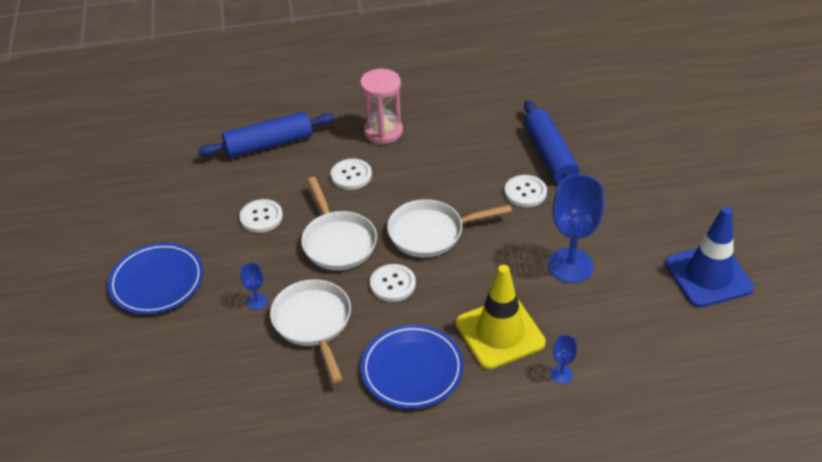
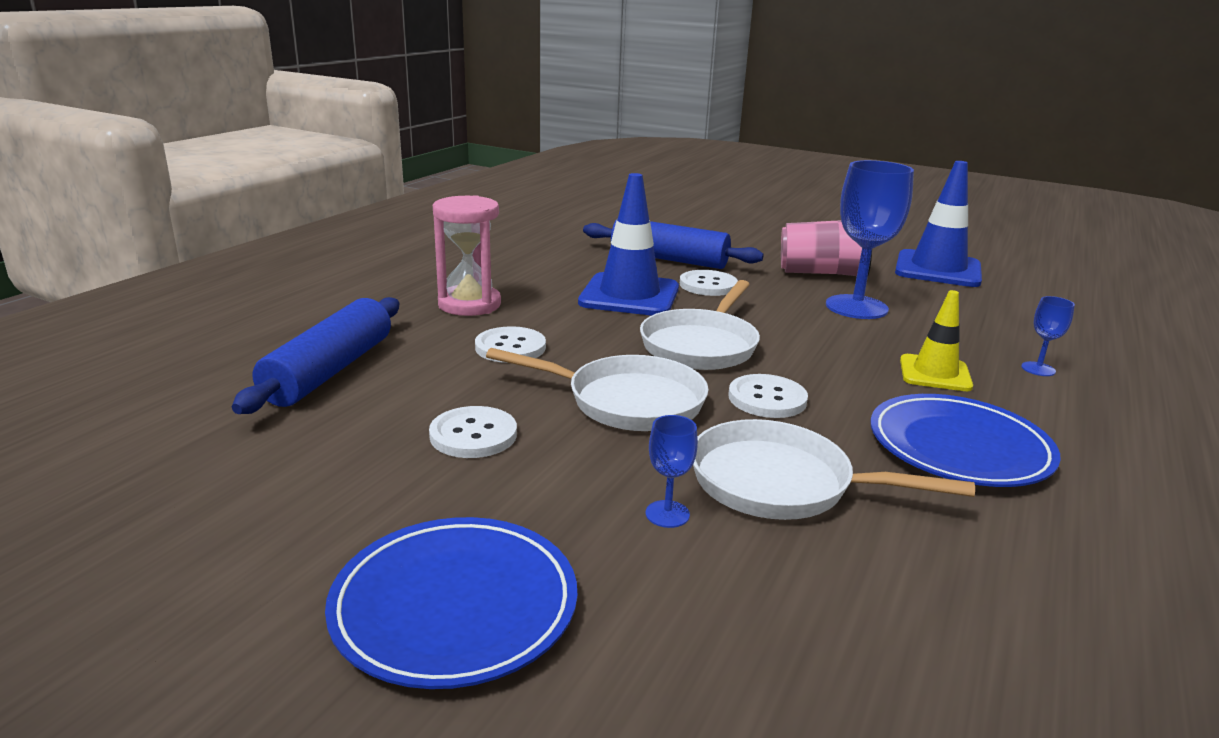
camera: 55 degrees left, 20 degrees down
(467, 173) = (629, 295): none -> blue traffic cone
(500, 333) = (935, 373): yellow traffic cone -> yellow traffic cone, size x0.60
(616, 227) = (822, 274): none -> pink cup

